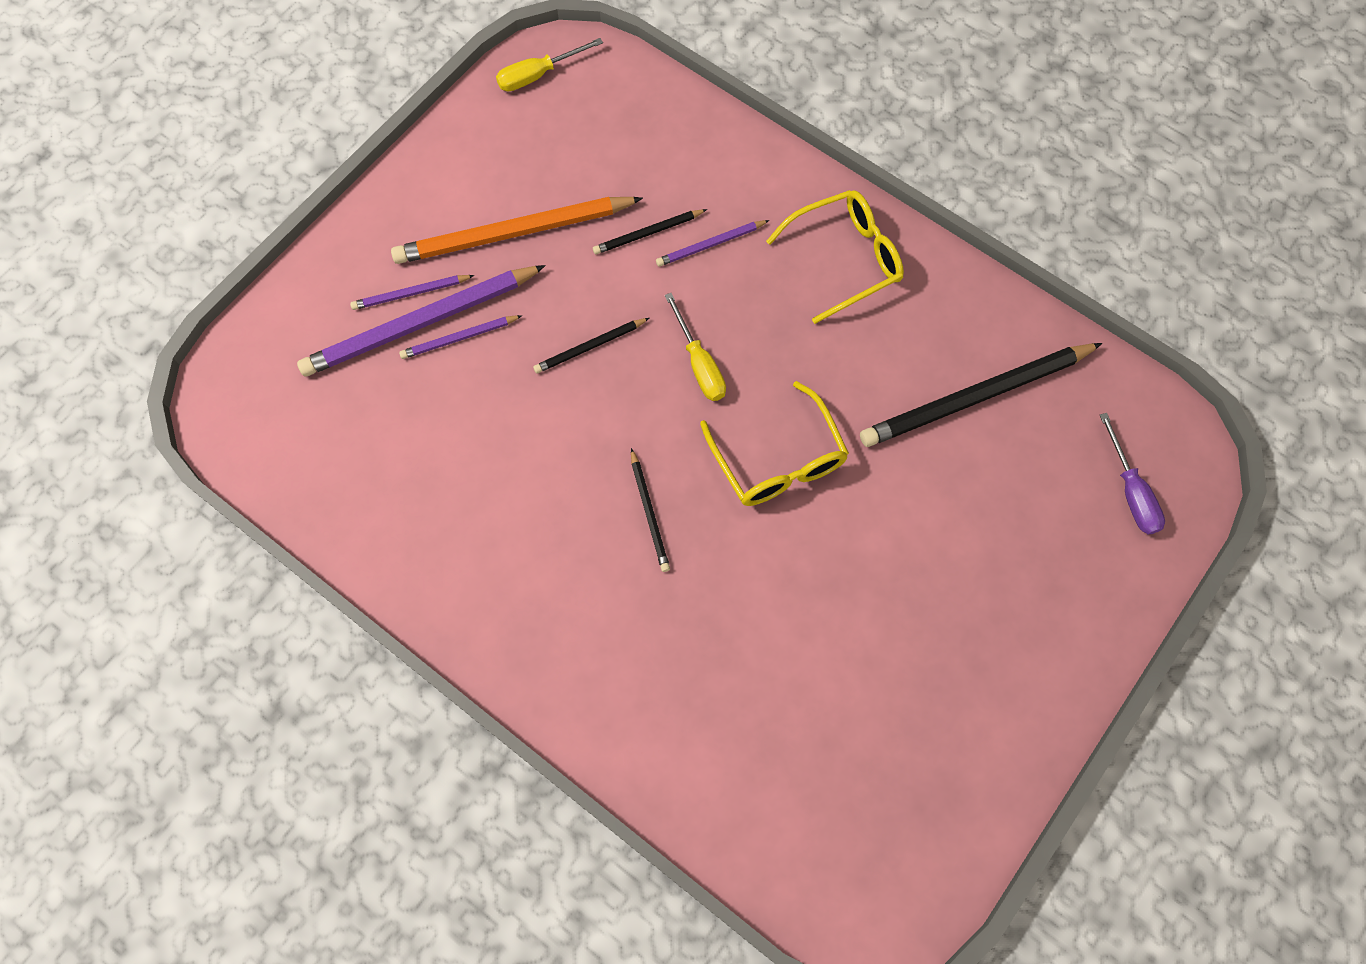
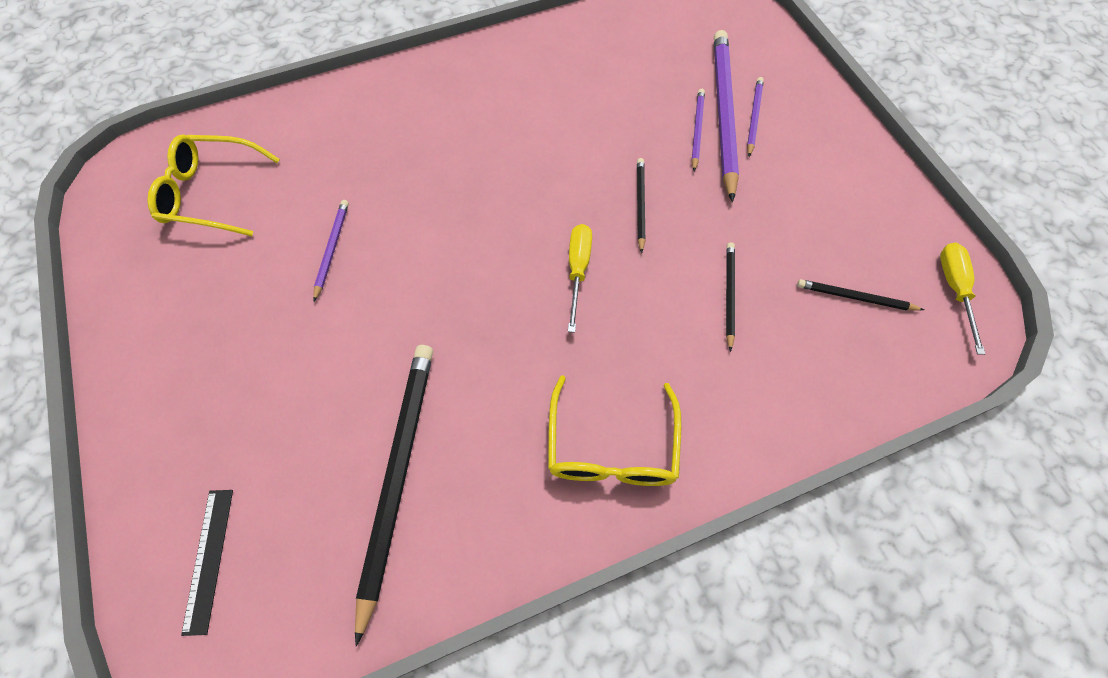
camera: 120 degrees right, 5 degrees down
(514, 233) = (778, 200): orange pencil -> none
(649, 512) = (478, 180): black pencil -> black pencil (855, 297)
(699, 364) = (578, 270): yellow screwdriver -> yellow screwdriver turned 90 degrees clockwise
(710, 245) = (690, 338): purple pencil -> purple pencil (332, 249)
(778, 460) = (457, 282): yellow glasses -> yellow glasses (211, 193)
(1130, 491) = (208, 559): purple screwdriver -> black ruler

